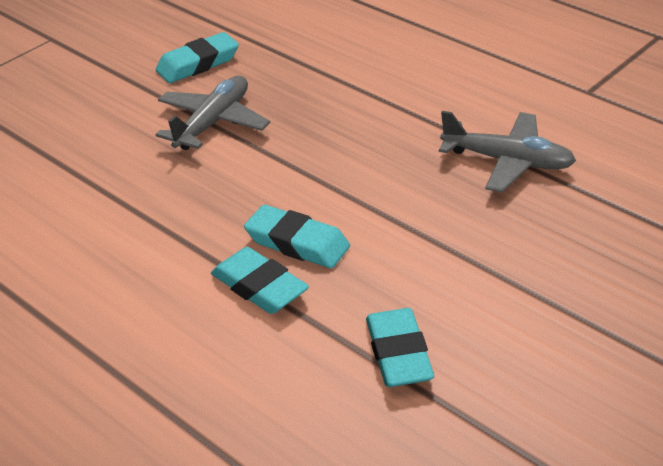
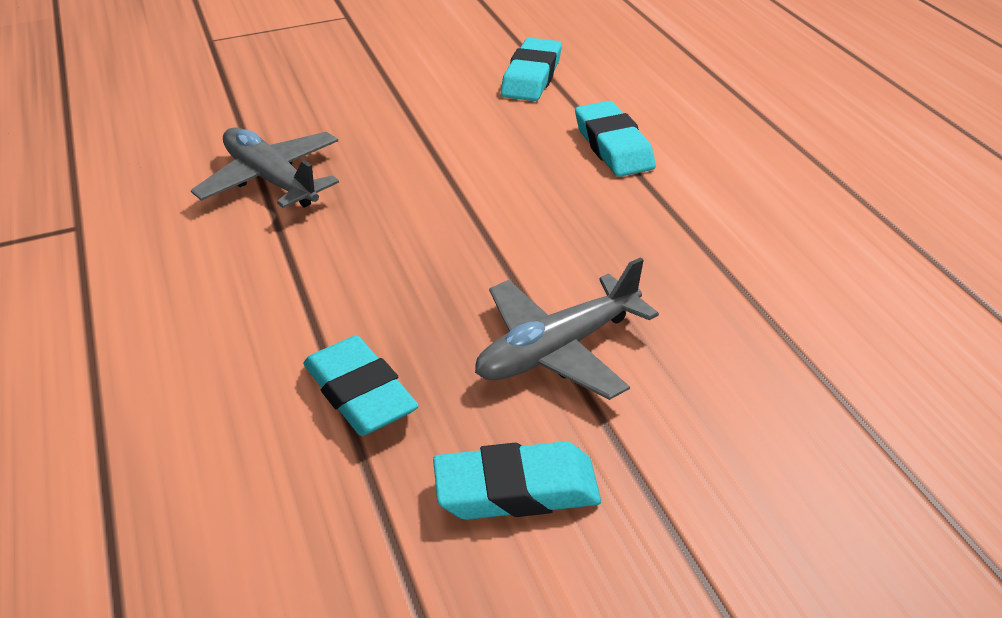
camera: 155 degrees left, 0 degrees up
(297, 243) = (552, 170): turquoise eraser -> turquoise eraser (360, 394)

